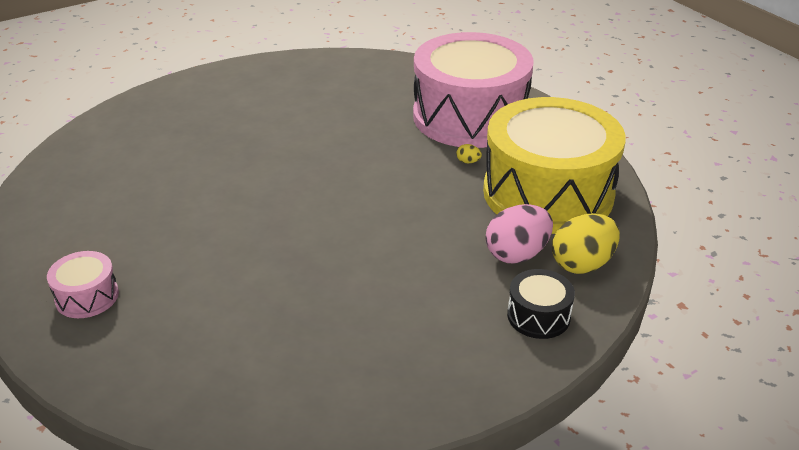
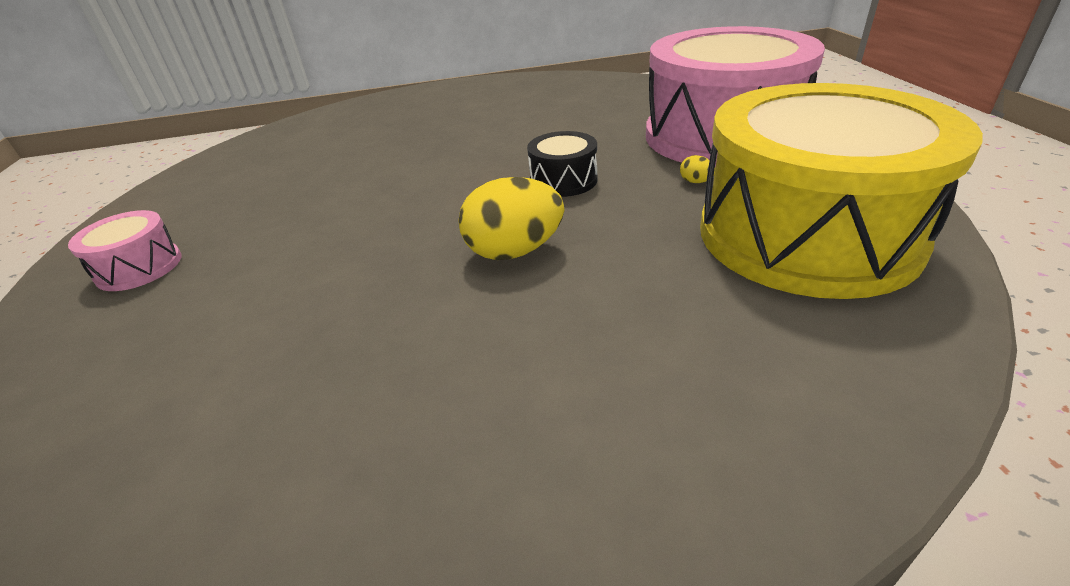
camera: 25 degrees right, 0 degrees up
(517, 254) = (720, 317): pink egg -> none
(538, 316) = (721, 443): black drum -> black drum (563, 180)
(582, 264) = (843, 357): yellow egg -> yellow egg (514, 251)

